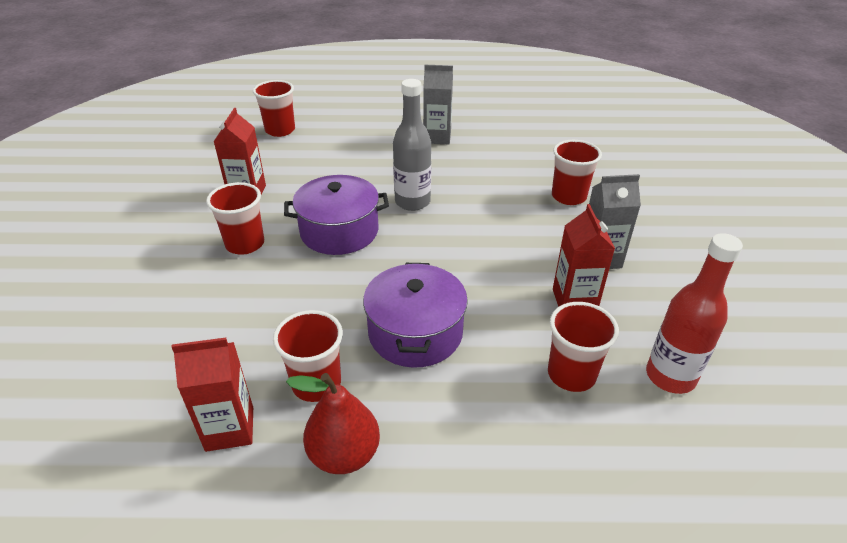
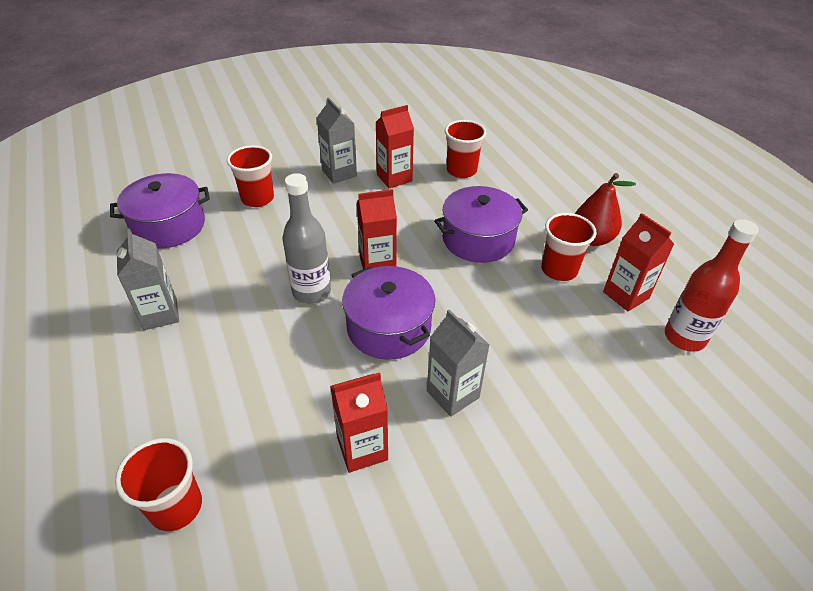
camera: 115 degrees left, 5 degrees up
(245, 244) = (453, 394): red cup -> grey carton
(422, 246) = (377, 264): none -> red carton
(545, 149) = (168, 226): none -> purple pot
(670, 376) = (435, 139): red bottle -> red bottle (684, 337)

